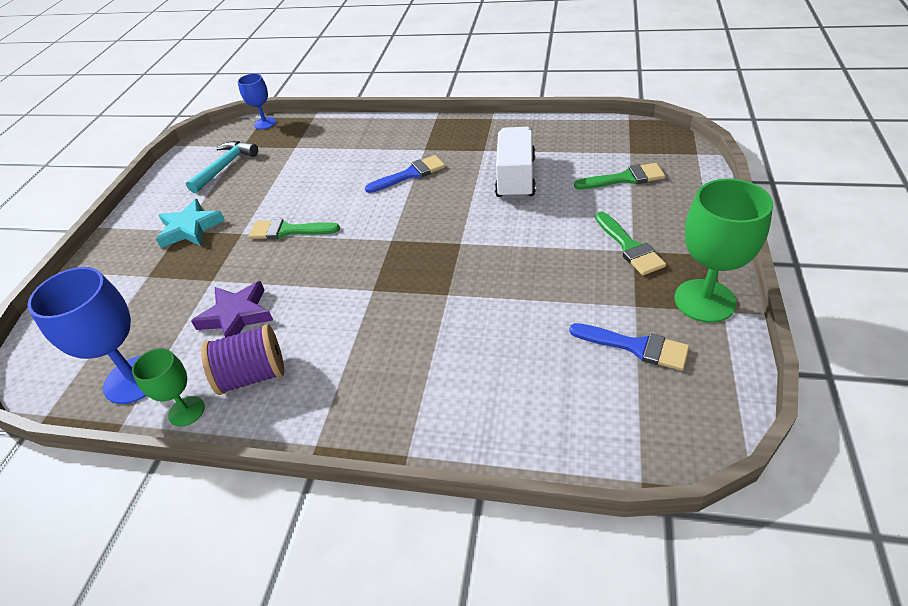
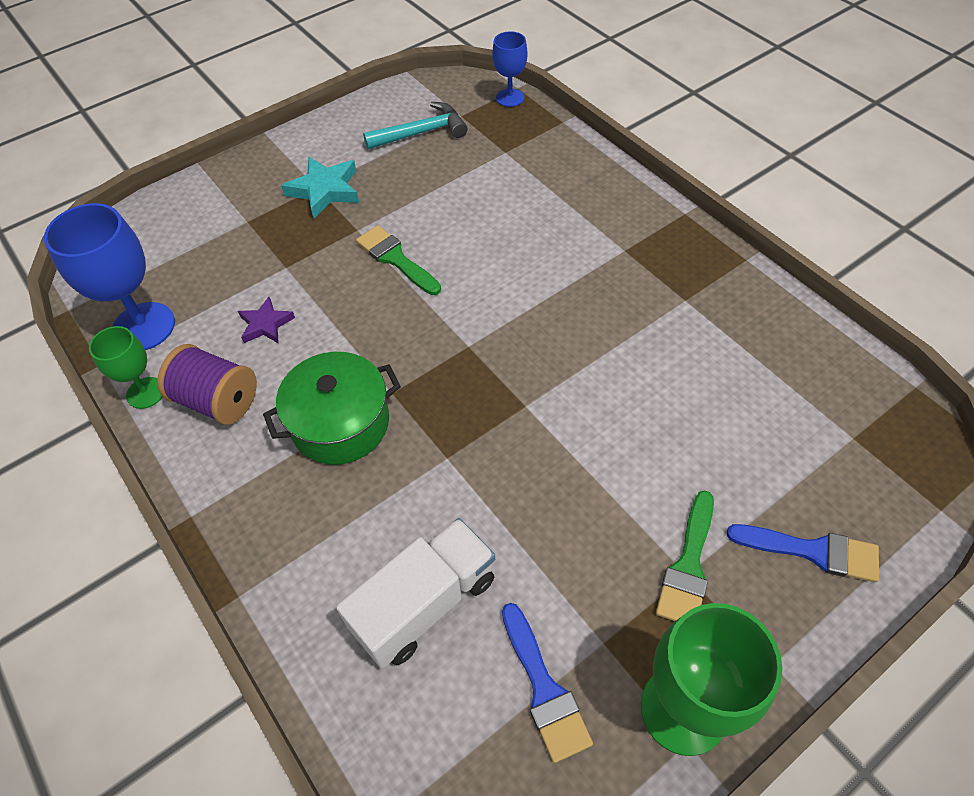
camera: 40 degrees right, 10 degrees up
(236, 316) = (265, 324): purple star -> purple star, size x0.63
(359, 326) = (340, 423): none -> green pot
(410, 174) = (573, 274): blue brush -> blue brush (812, 551)
(515, 178) = (674, 367): white truck -> white truck (424, 603)
(624, 178) = (799, 470): green brush -> none

